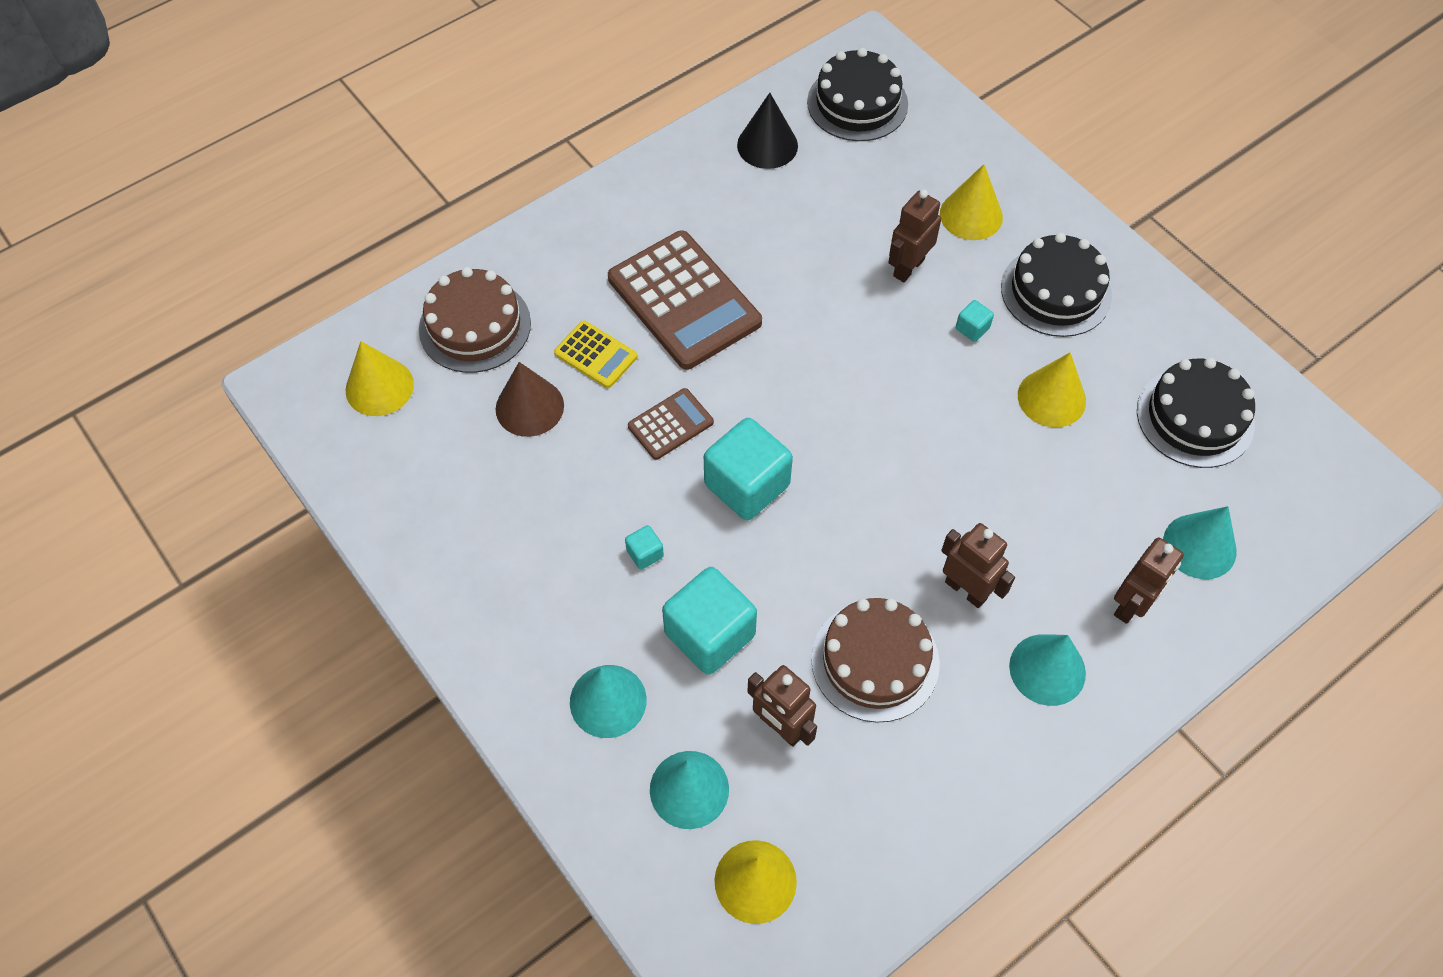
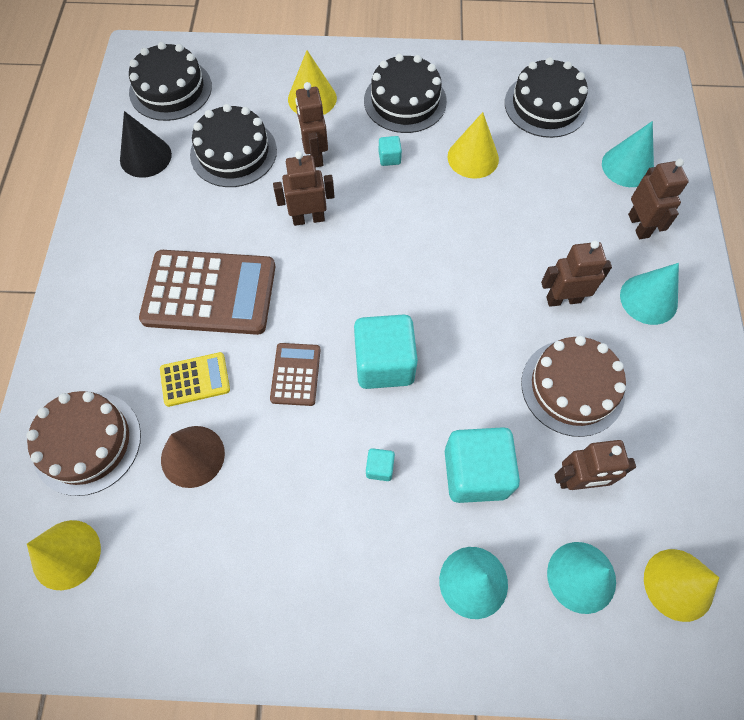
camera: 50 degrees left, 5 degrees up
(834, 315) = (308, 218): none -> brown robot
(842, 204) = (233, 152): none -> black cake

